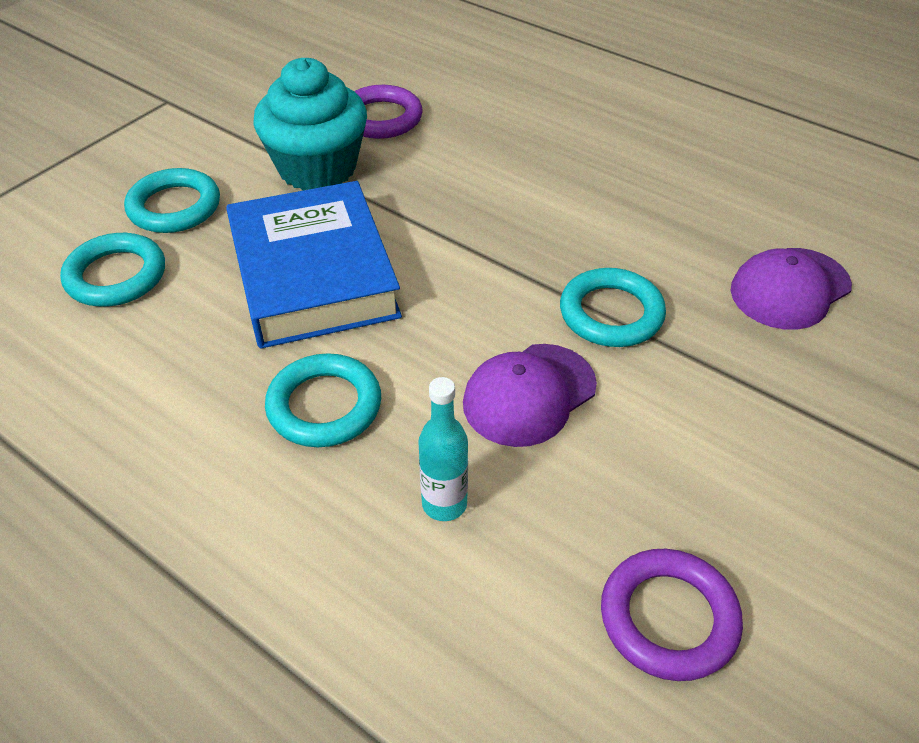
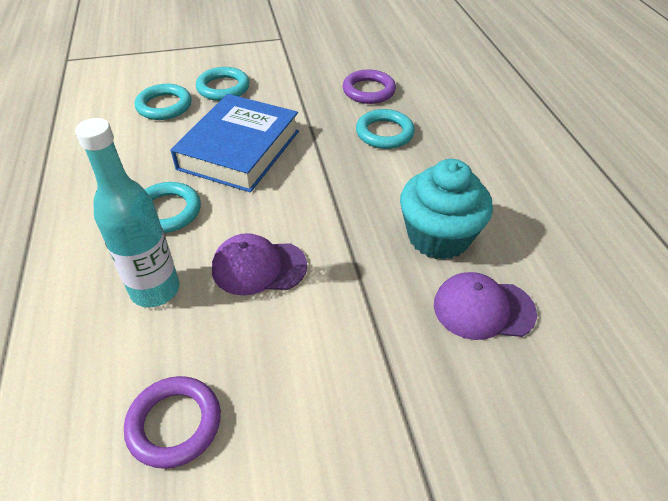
camera: 40 degrees right, 0 degrees up
(317, 168) = (306, 101): turquoise cupcake -> turquoise cupcake (438, 237)
(444, 504) = (155, 290): turquoise bottle -> turquoise bottle, size x1.76
(611, 313) = (355, 254): turquoise ring -> turquoise ring (384, 133)

